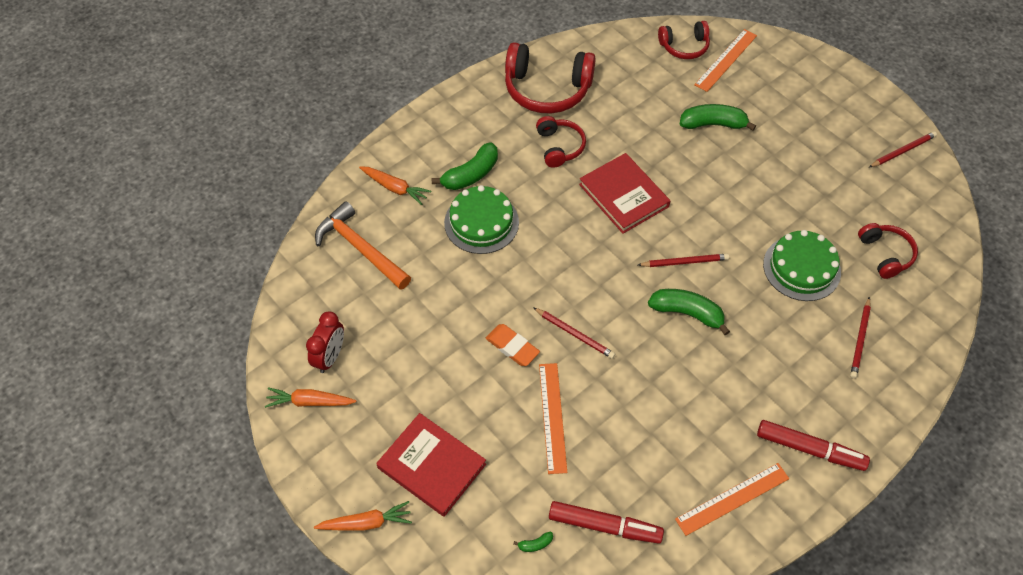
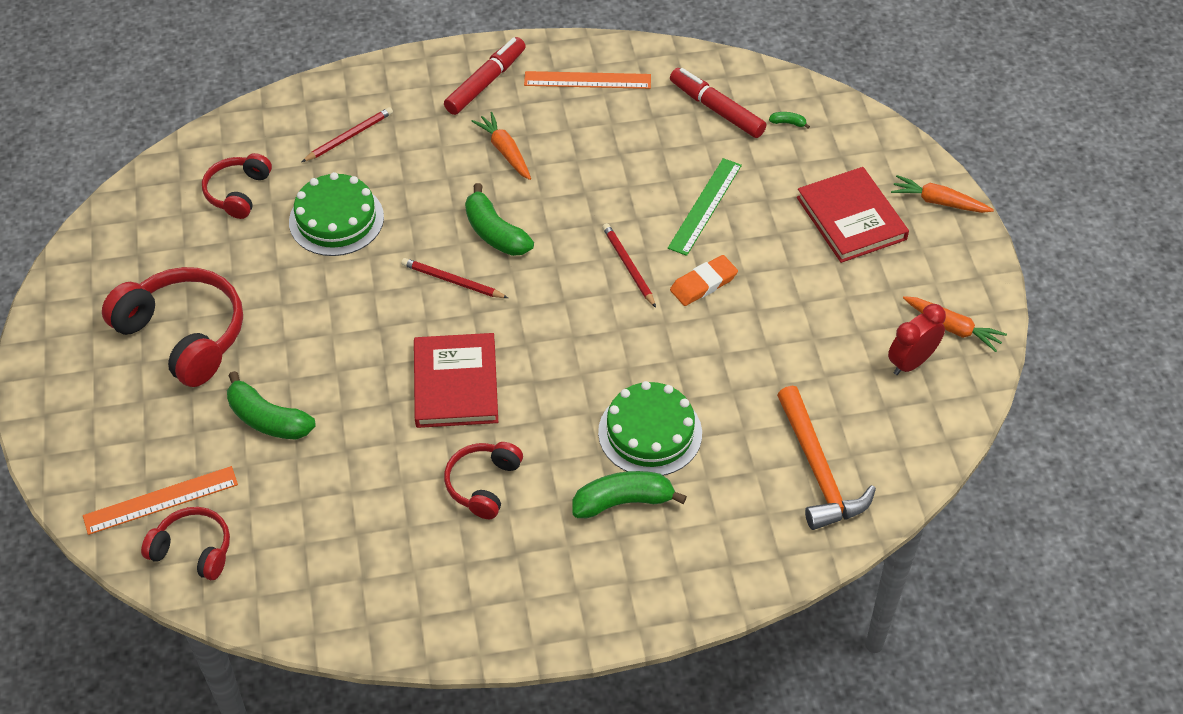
camera: 150 degrees left, 5 degrees down
(395, 188) = (733, 531): orange carrot -> orange carrot (505, 151)
(512, 347) = (703, 284): orange eraser -> orange eraser turned 75 degrees clockwise
(547, 89) = (434, 579): red headphones -> red headphones (184, 335)
(552, 417) = (705, 206): orange ruler -> green ruler
(810, 449) = (485, 82): red marker -> red marker turned 75 degrees clockwise
(902, 151) = (91, 281): red pencil -> none

